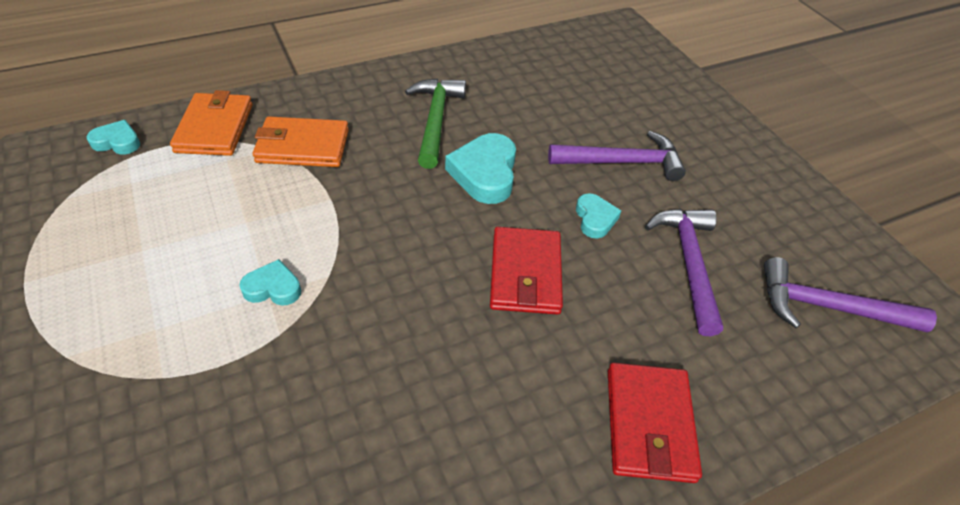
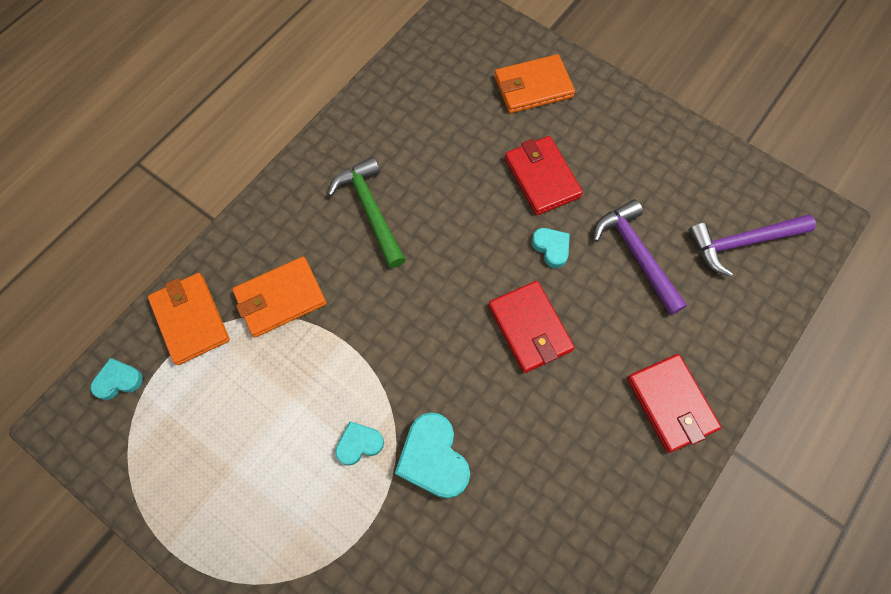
camera: 25 degrees left, 20 degrees up
(485, 173) = (444, 247): turquoise heart -> turquoise heart (433, 458)
(622, 162) = (542, 177): purple hammer -> red wallet
(656, 97) = (533, 87): none -> orange wallet

